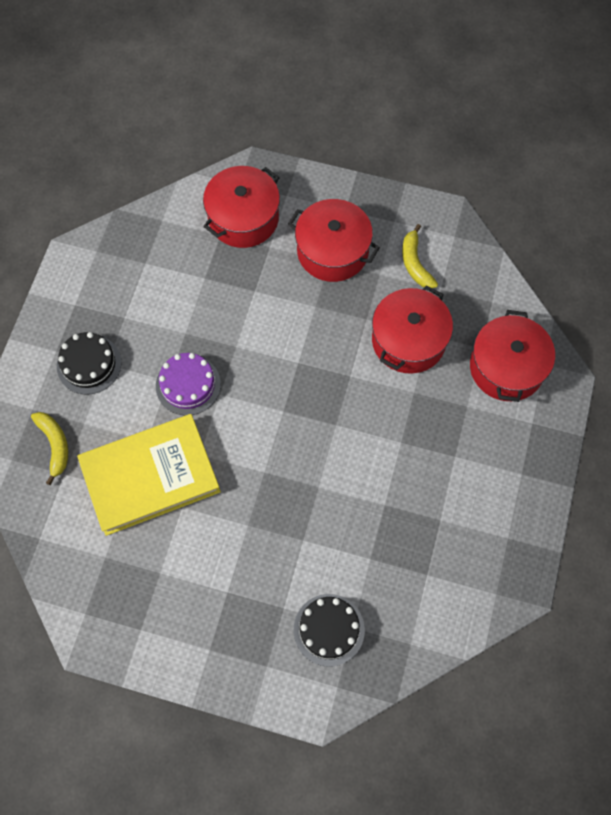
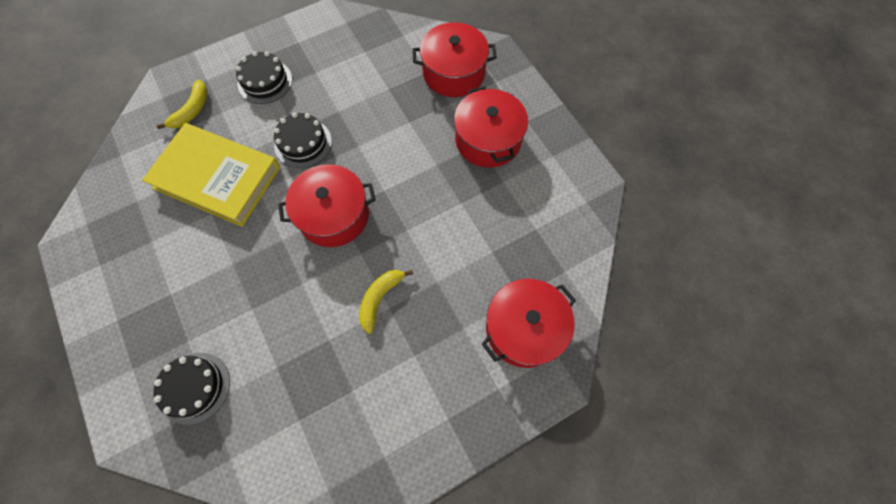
camera: 45 degrees right, 0 degrees up
(188, 385) = (303, 143): purple cake -> black cake
(408, 340) = (473, 243): red pot -> red pot (334, 215)
(415, 263) = (537, 196): yellow banana -> yellow banana (380, 298)

